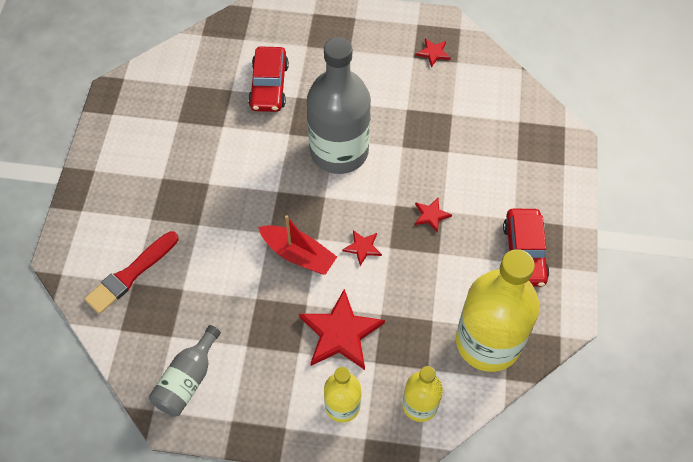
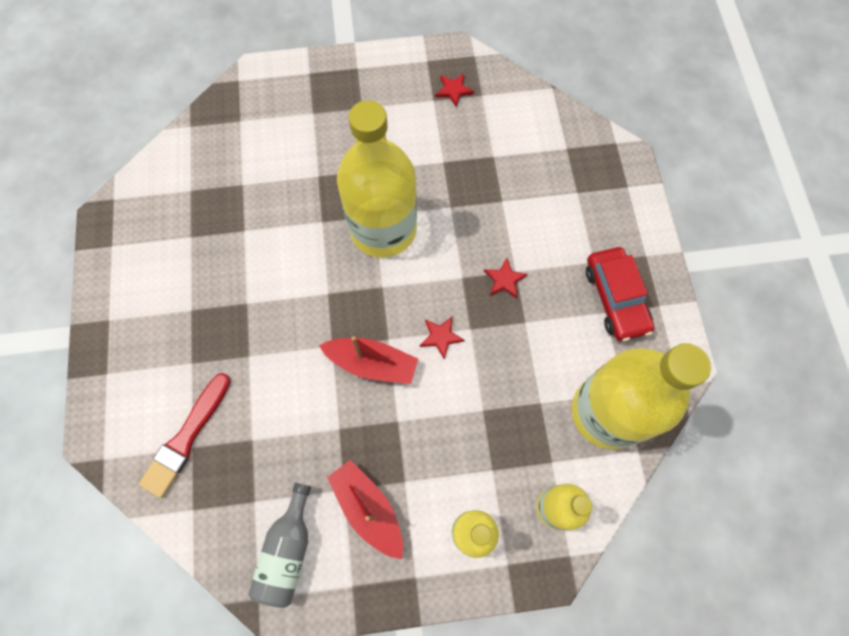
camera: 15 degrees left, 10 degrees up
(262, 365) = (368, 508): none -> red boat
(269, 86) = (283, 169): red car -> none
(339, 151) = (383, 229): grey bottle -> yellow bottle
(340, 333) = (445, 445): red star -> none

